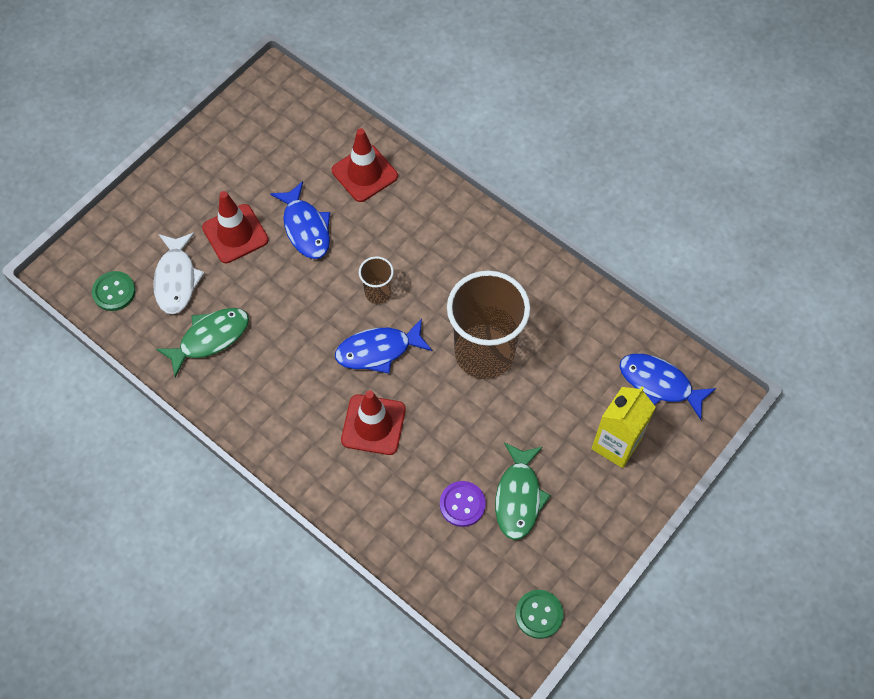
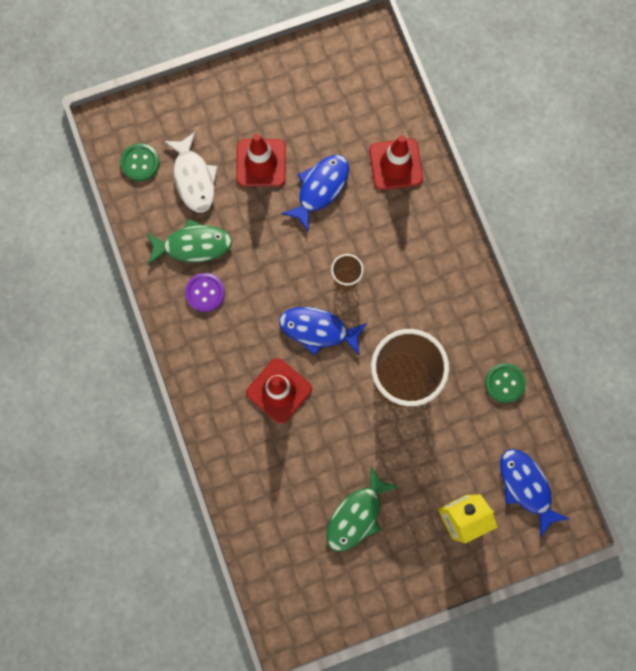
camera: 30 degrees right, 15 degrees up
(176, 279) = (194, 178): white fish -> white fish turned 45 degrees counterclockwise
(306, 228) = (320, 188): blue fish -> blue fish turned 150 degrees counterclockwise
(462, 504) = (310, 495): purple button -> purple button (205, 292)
(539, 614) = (317, 616): green button -> green button (504, 383)

